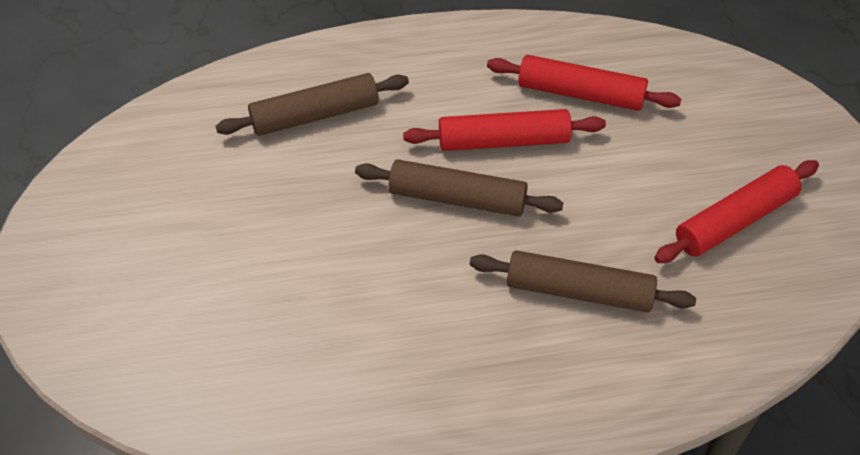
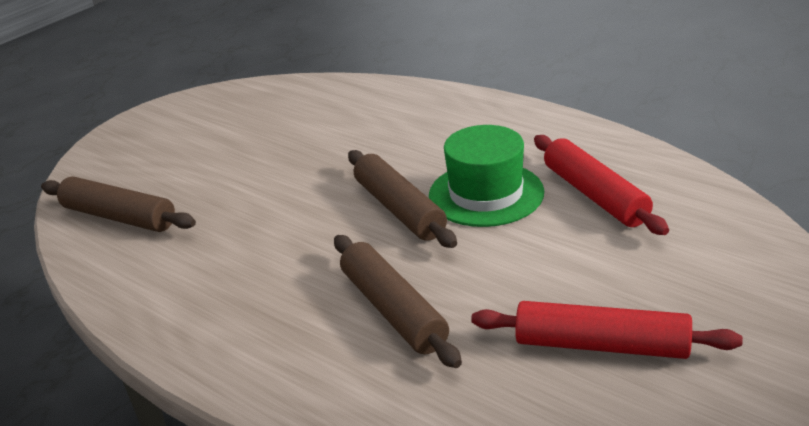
camera: 50 degrees right, 20 degrees down
(315, 115) = (384, 122): brown rolling pin -> brown rolling pin (119, 217)
(503, 141) = (486, 194): red rolling pin -> green hat

